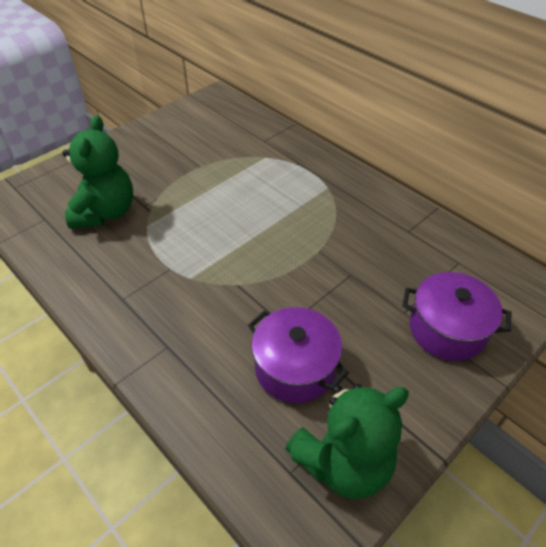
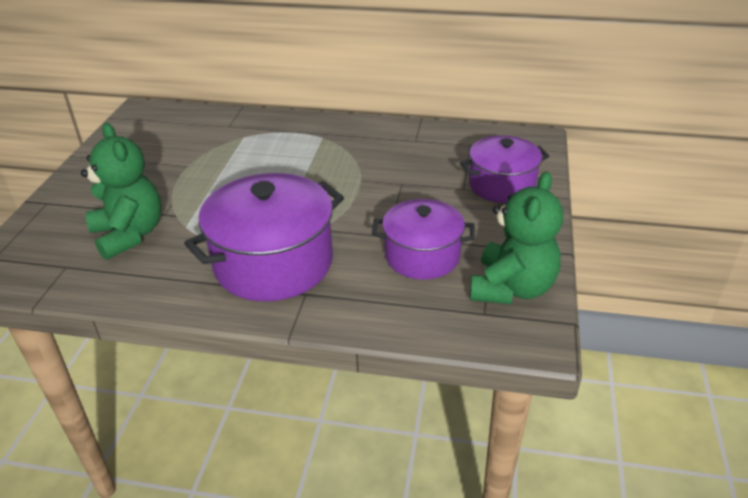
camera: 35 degrees left, 10 degrees down
(173, 299) = (273, 263): none -> purple pot

